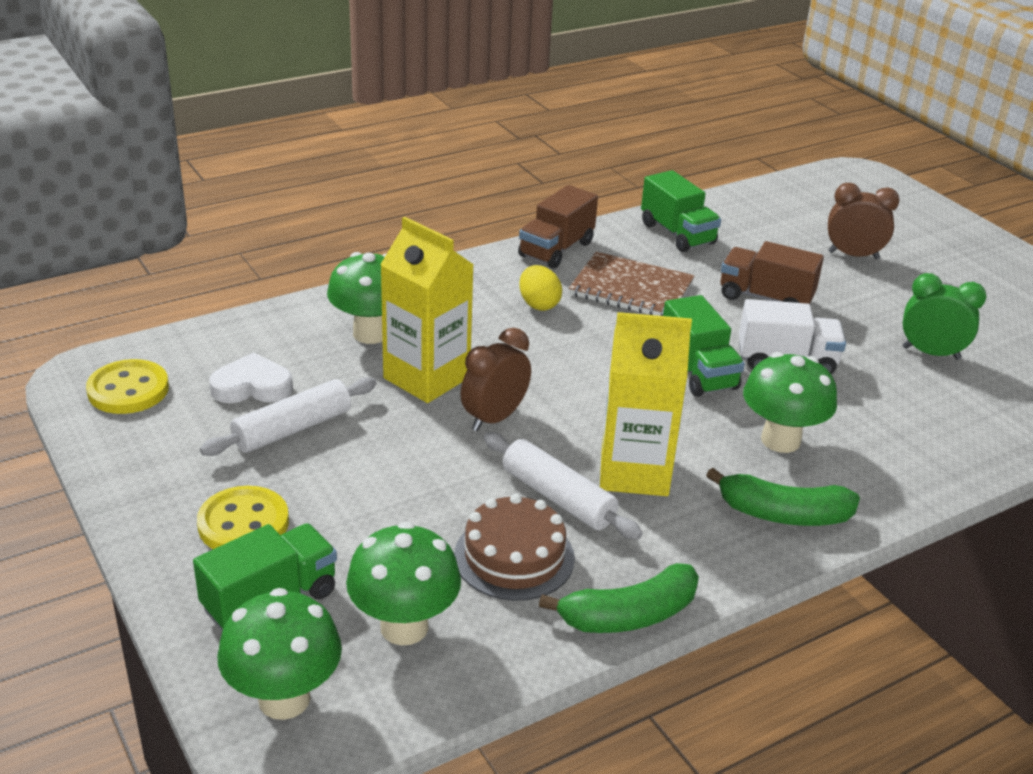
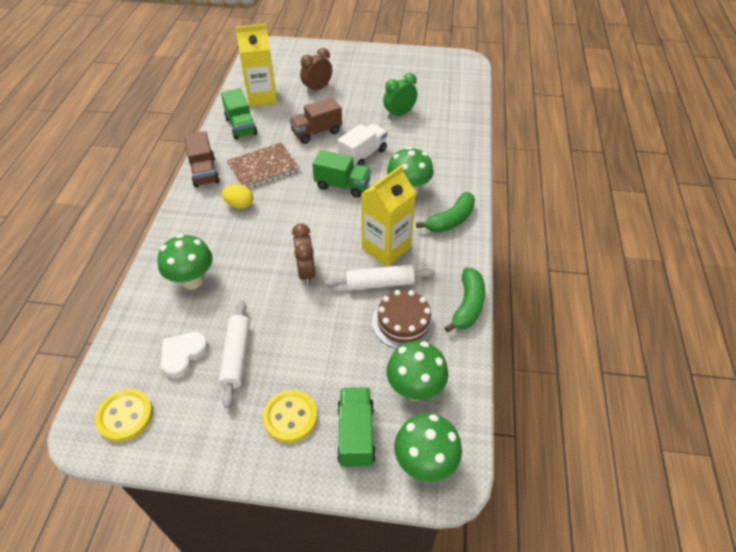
camera: 50 degrees left, 15 degrees up
(426, 378) = (251, 279): yellow carton -> yellow carton (262, 97)
(677, 234) = (241, 126): green truck -> green truck turned 60 degrees clockwise

